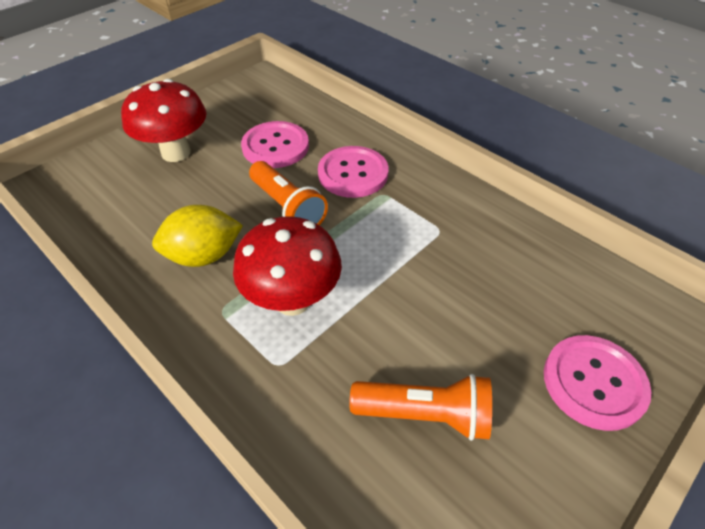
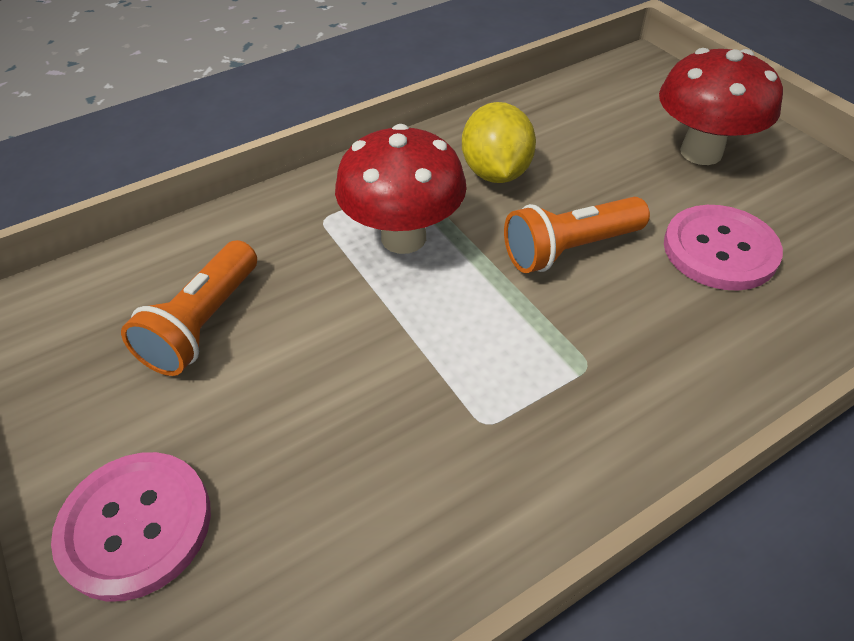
camera: 105 degrees right, 0 degrees up
(353, 173) = (644, 335): pink button -> none

